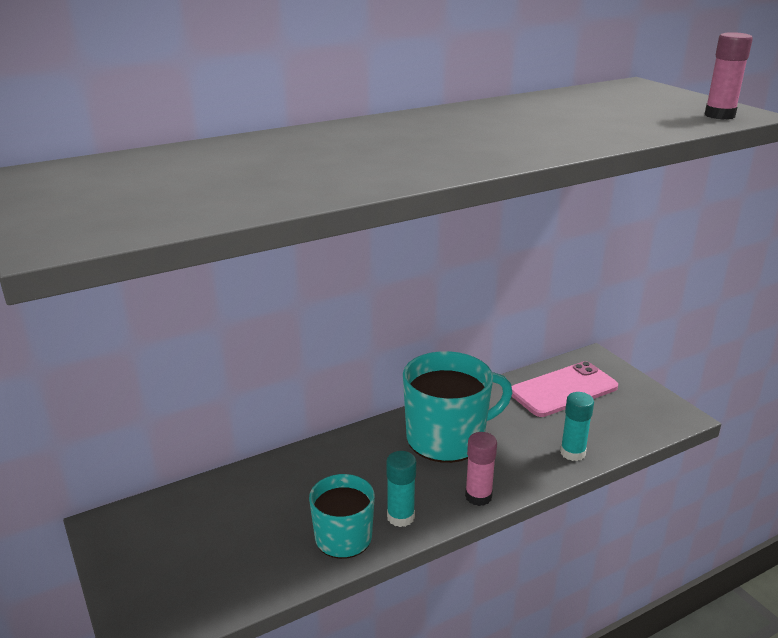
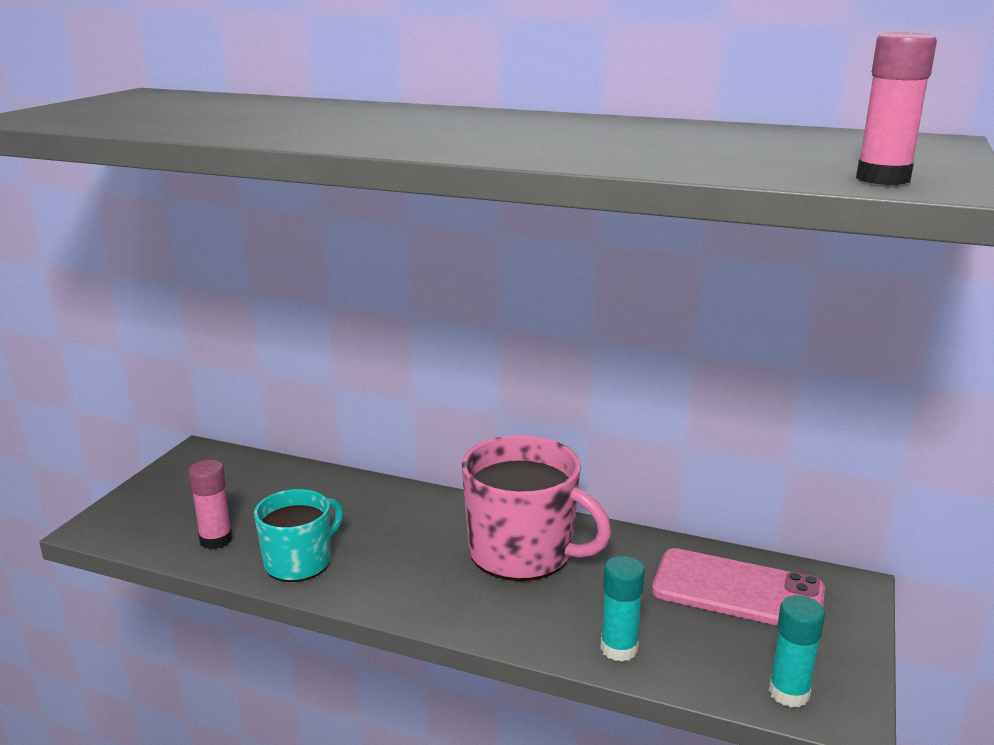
camera: 50 degrees right, 5 degrees down
(400, 517) = (362, 580): turquoise glue stick -> turquoise glue stick (789, 693)
(447, 438) = (523, 552): turquoise mug -> pink mug
(478, 496) = (451, 613): pink glue stick -> pink glue stick (216, 540)

